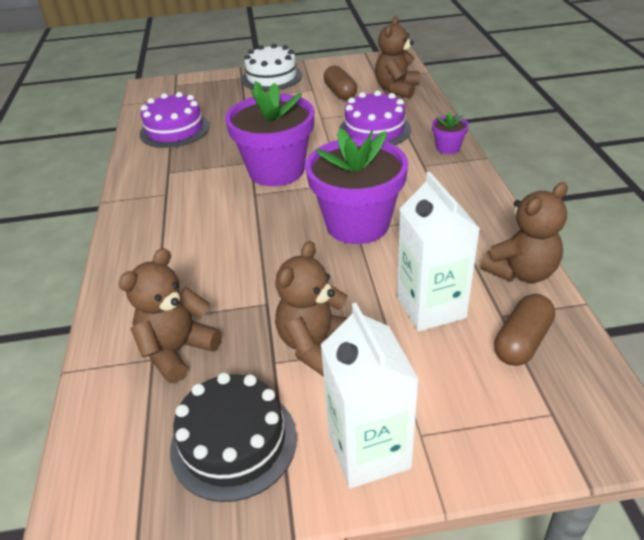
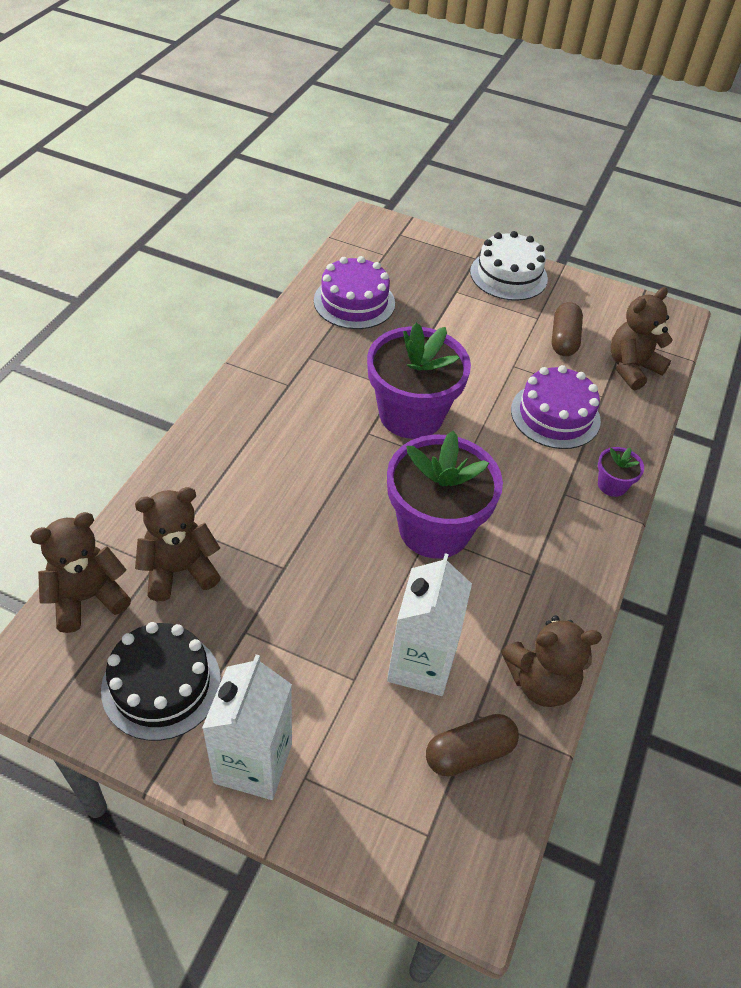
camera: 25 degrees right, 10 degrees up
(315, 345) = (290, 637): brown teddy bear -> brown teddy bear (87, 598)

